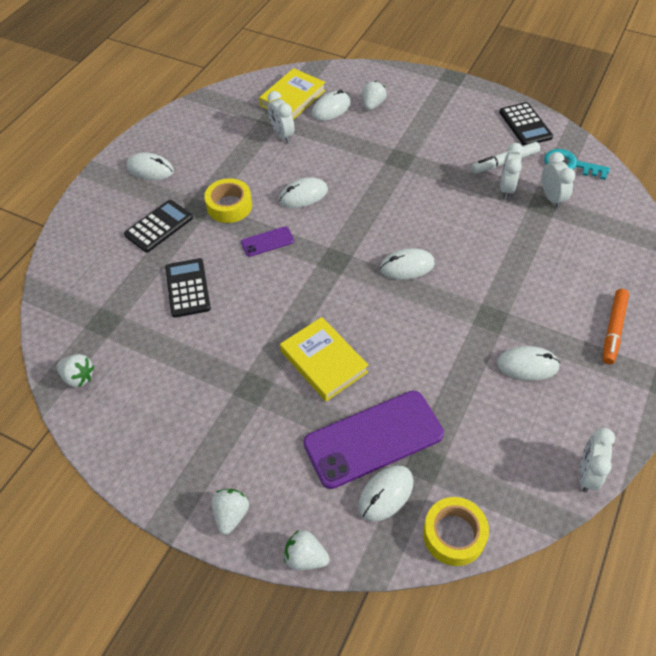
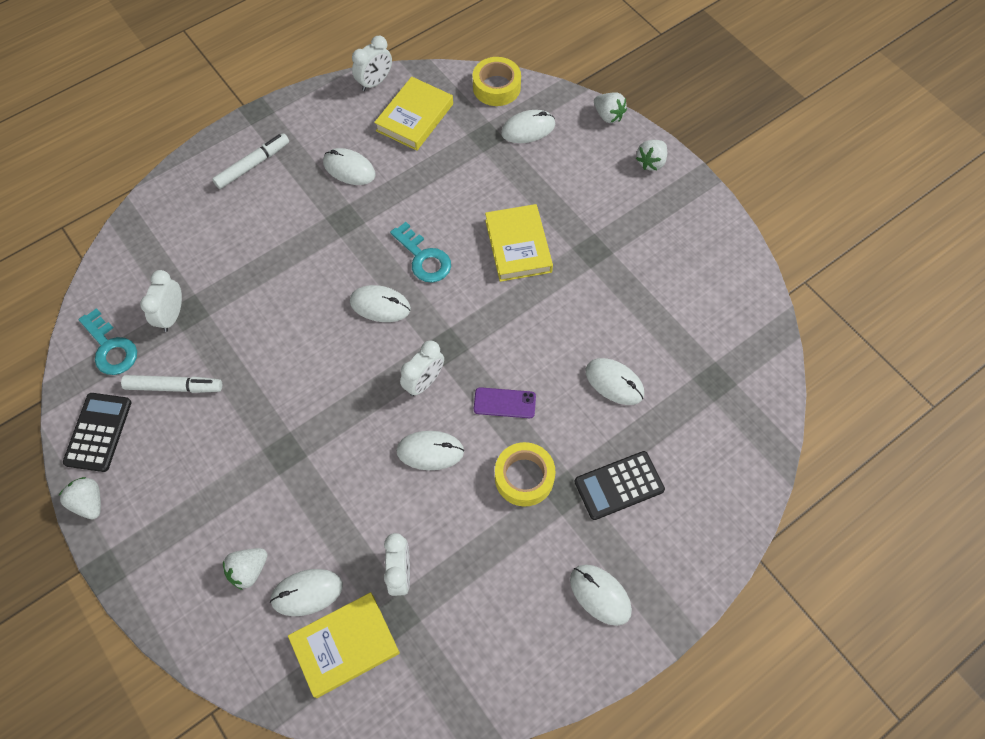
camera: 155 degrees left, 10 degrees up
(78, 377) = (751, 330): white strawberry -> white strawberry (89, 502)
(188, 288) = (614, 382): black calculator -> white mouse
(373, 439) = (514, 168): purple phone -> none
(399, 316) = (424, 258): none -> turquoise key
(506, 188) = (205, 350): white clock -> white clock (424, 382)
(511, 450) = (415, 117): none -> yellow book
(613, 329) = (253, 165): orange marker -> white marker

